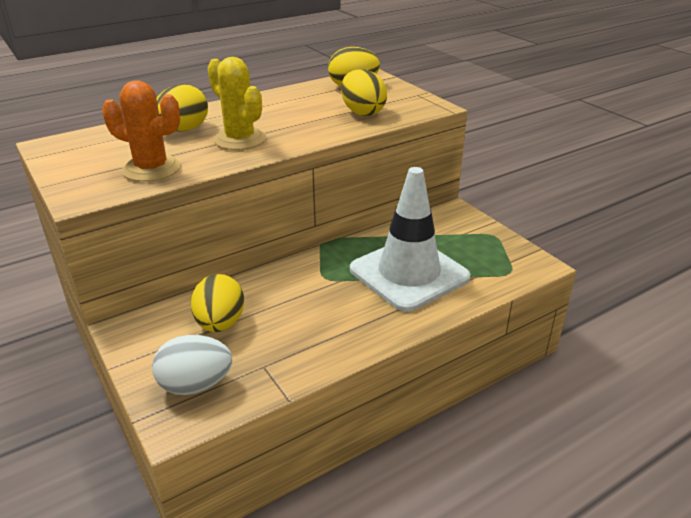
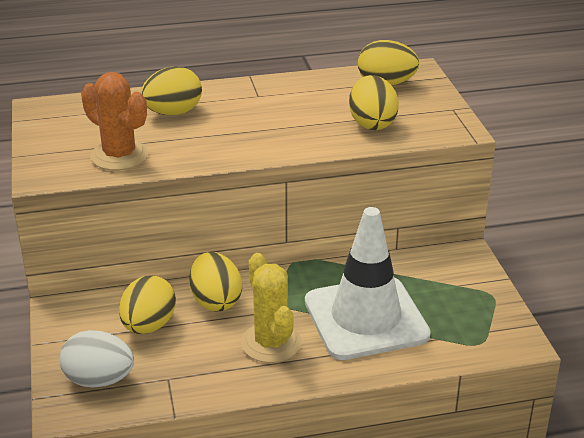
camera: 20 degrees right, 0 degrees up
(240, 139) = (221, 136): yellow cactus -> yellow cactus (271, 343)
(272, 288) = (216, 301): none -> yellow egg

